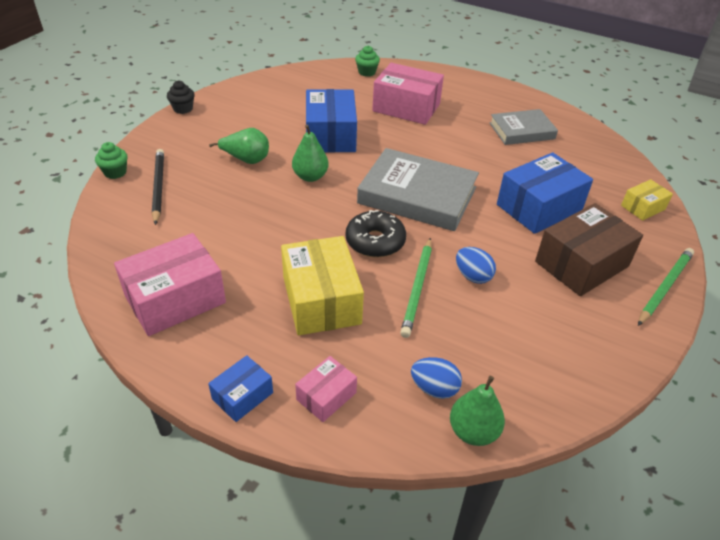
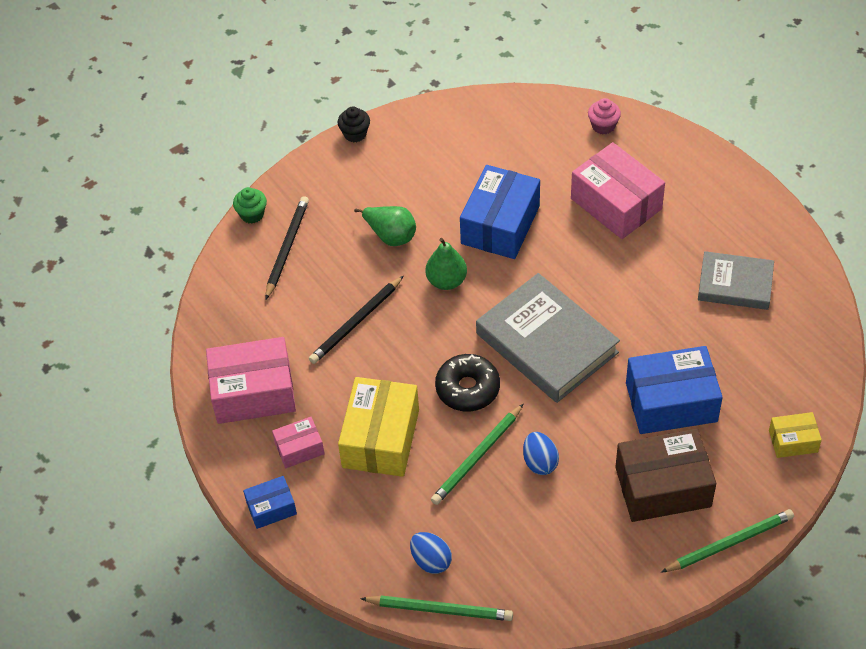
camera: 30 degrees right, 10 degrees up
(249, 221) = (356, 322): none -> black pencil
(326, 396) = (338, 533): pink box -> pink box (299, 448)
(367, 72) = (603, 126): green cupcake -> pink cupcake
(473, 431) = (440, 609): green pear -> green pencil

